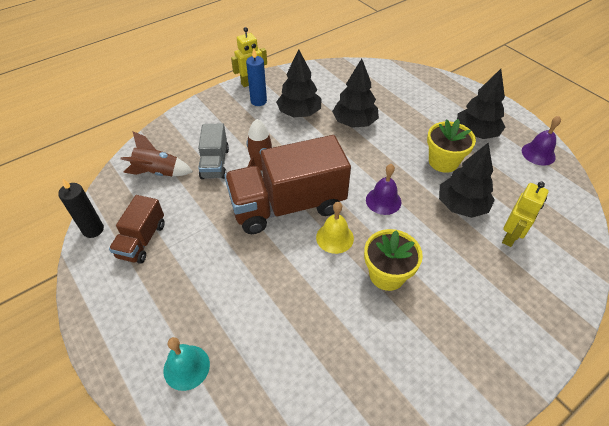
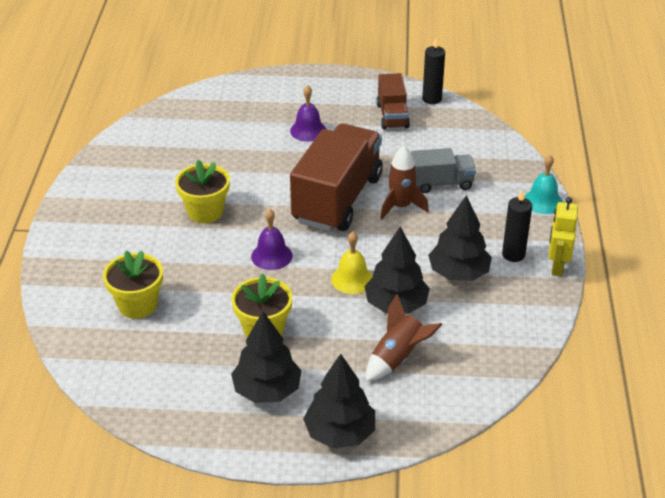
camera: 130 degrees right, 10 degrees down
(142, 240) = (392, 116): brown truck -> brown truck turned 150 degrees counterclockwise
(158, 172) = (466, 149): brown rocket -> brown rocket (398, 358)
(186, 367) = (261, 98): turquoise bell -> turquoise bell (542, 201)
(215, 163) = (441, 183): grey truck -> grey truck turned 135 degrees clockwise
(258, 101) = (513, 254): blue candle -> black candle
(334, 237) = (272, 206): yellow bell -> yellow bell (352, 279)
(461, 206) = (203, 300): black tree -> black tree (340, 433)
(510, 236) = (137, 305): yellow robot -> yellow flower pot
(538, 153) = (179, 415): purple bell -> purple bell (308, 130)

